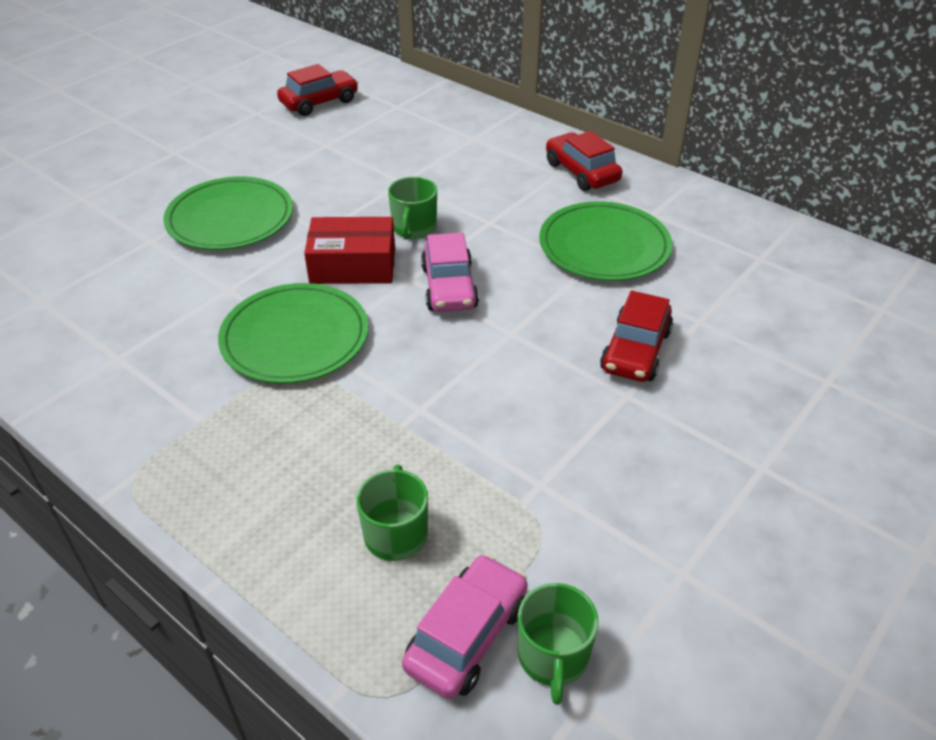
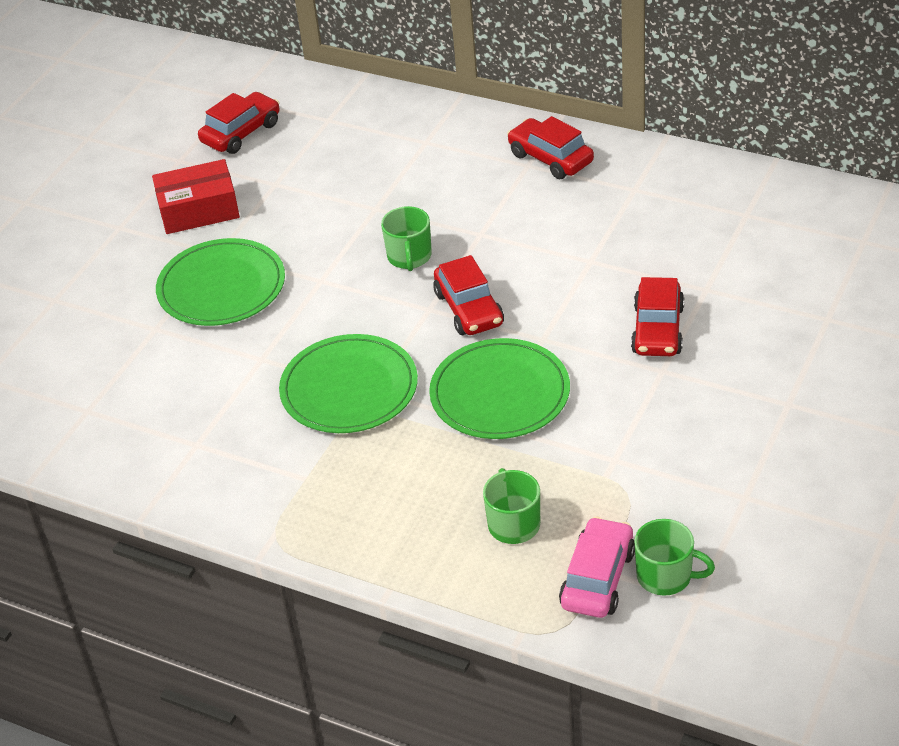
camera: 10 degrees left, 0 degrees up
(353, 265) = (368, 308): red box -> red box (198, 210)
(449, 287) = (469, 309): pink car -> red car
(553, 657) = (666, 576): green mug -> green mug turned 60 degrees counterclockwise
(604, 246) = (598, 234): green plate -> green plate (500, 393)

